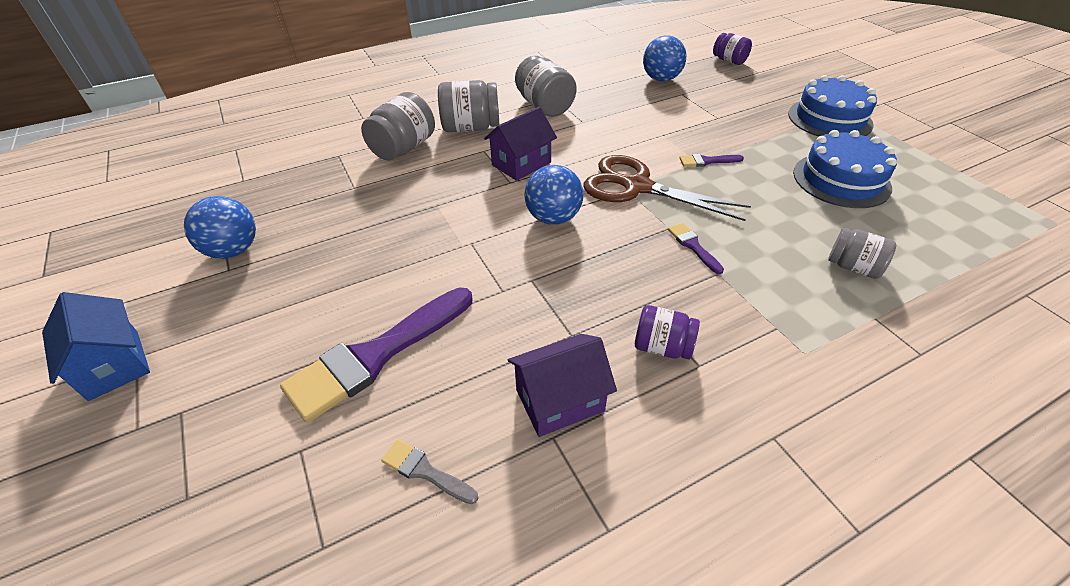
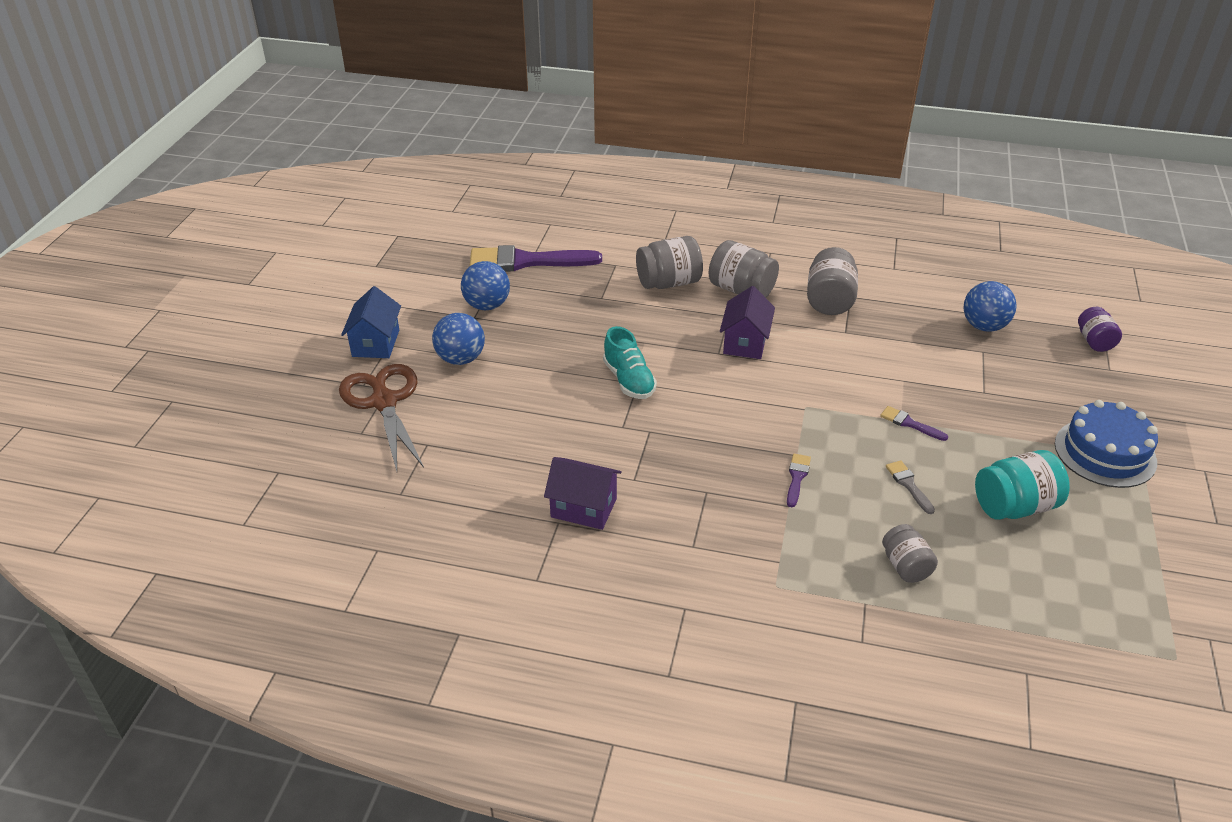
camera: 40 degrees right, 5 degrees down
(376, 355) = (508, 419): purple brush -> purple brush (526, 261)
(425, 471) = (476, 494): grey brush -> grey brush (908, 485)
(460, 245) = (629, 380): none -> turquoise shoe
(521, 164) = (745, 342): purple house -> purple house turned 75 degrees counterclockwise
(553, 218) = (717, 398): blue ball -> blue ball (461, 359)
(637, 187) = (815, 411): brown scissors -> brown scissors (384, 402)
(662, 347) = (683, 521): purple jar -> none
(841, 180) = (1014, 506): blue cake -> turquoise jar

